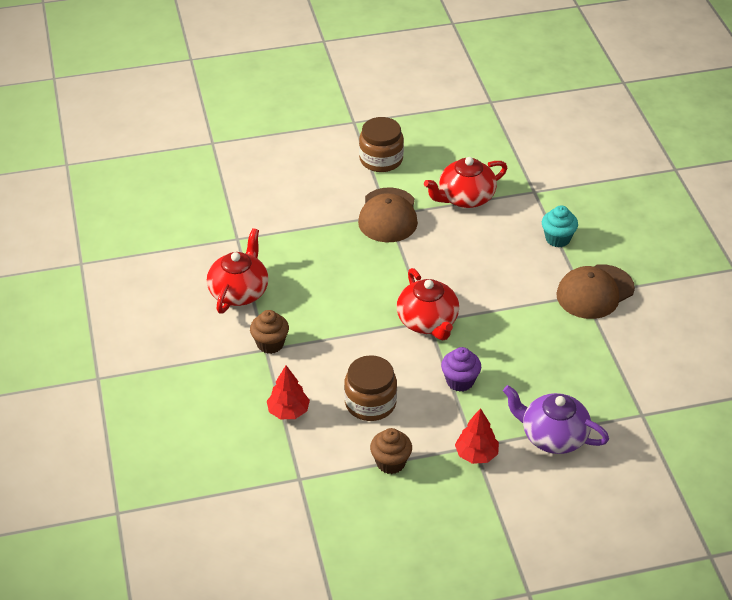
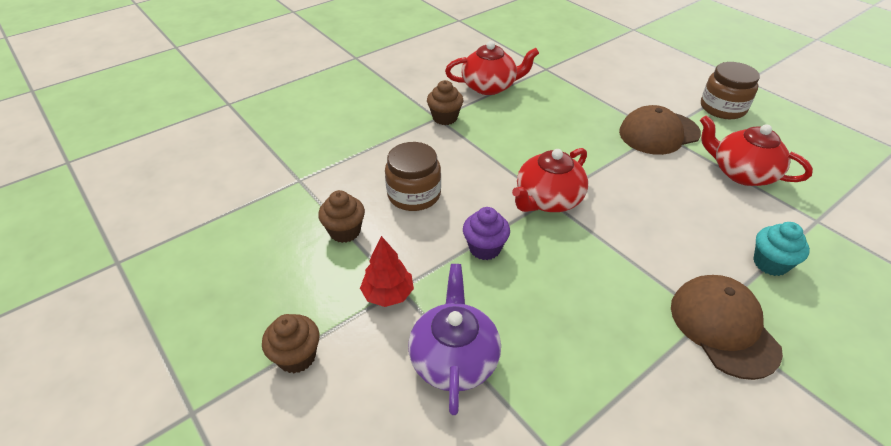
camera: 65 degrees right, 0 degrees up
(288, 411) = (374, 150): red tree -> none
(508, 523) = (297, 357): none -> brown cupcake
(595, 292) = (723, 327): brown cap -> brown cap turned 45 degrees clockwise

